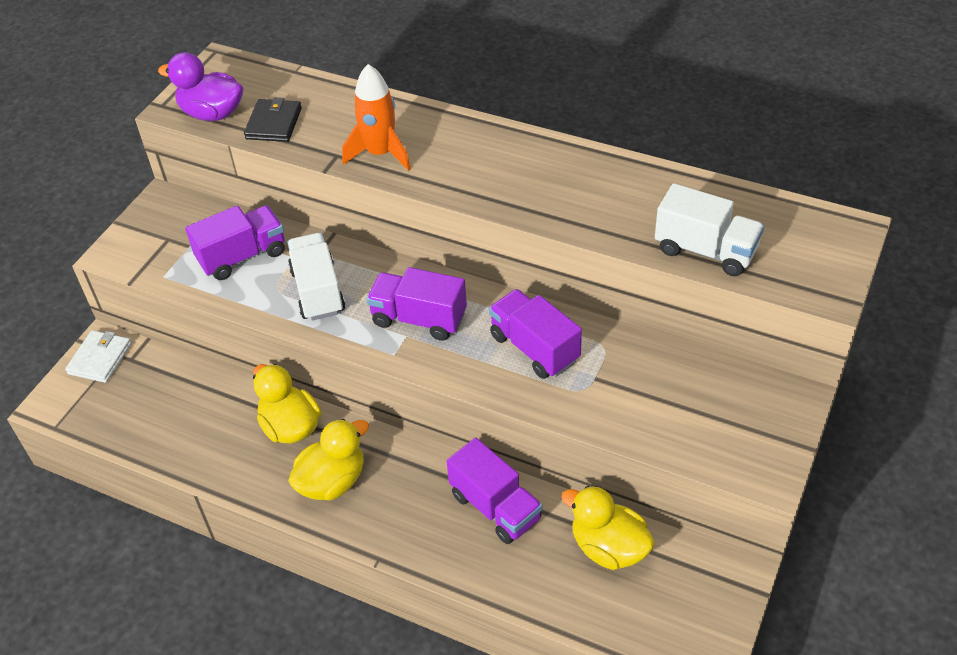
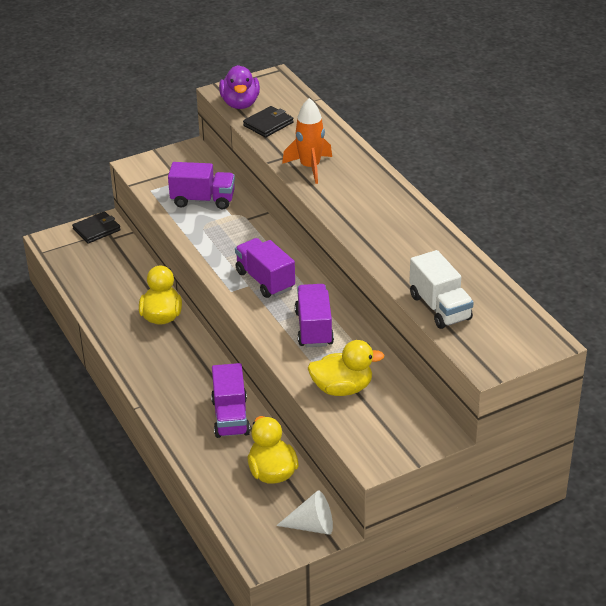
camera: 35 degrees right, 10 degrees down
(100, 359) = (96, 230): white wallet -> black wallet
(212, 113) = (240, 104): purple duck -> purple duck turned 150 degrees counterclockwise
(318, 291) = (224, 238): white truck -> none
(332, 481) = (155, 355): yellow duck -> yellow duck (342, 388)
(715, 585) = (312, 526): none -> white cone

